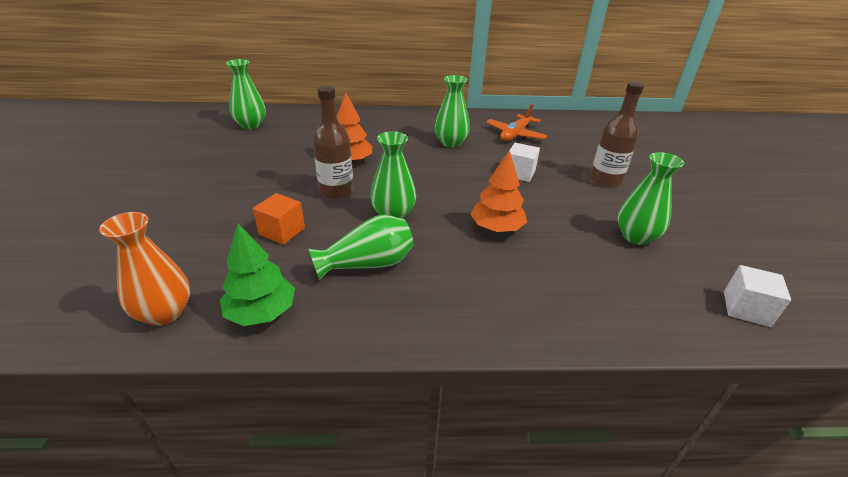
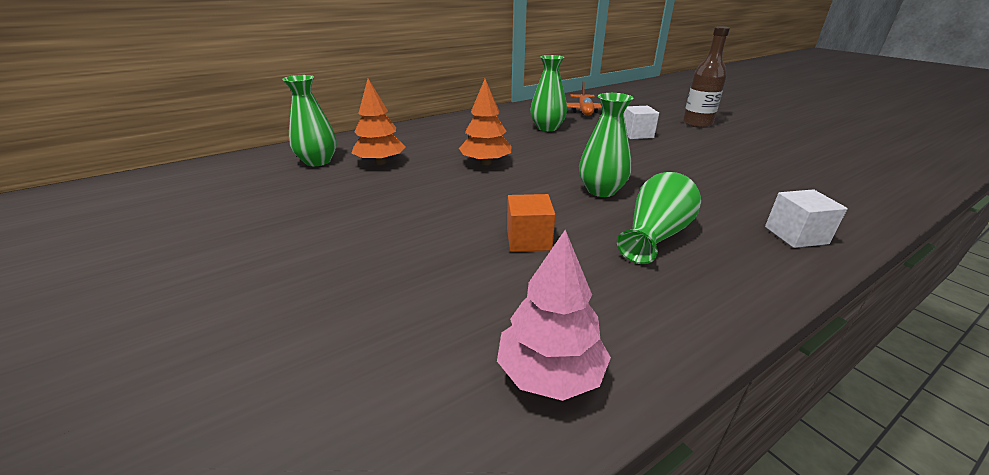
camera: 30 degrees left, 5 degrees down
(165, 313) = (550, 373): orange vase -> pink tree
(261, 312) = (646, 317): green tree -> none
(336, 192) = (518, 190): brown bottle -> none
(496, 228) = (692, 174): orange tree -> orange tree (380, 162)
(636, 236) = (778, 150): green vase -> none
(746, 309) = (903, 169): white cube -> white cube (796, 235)

